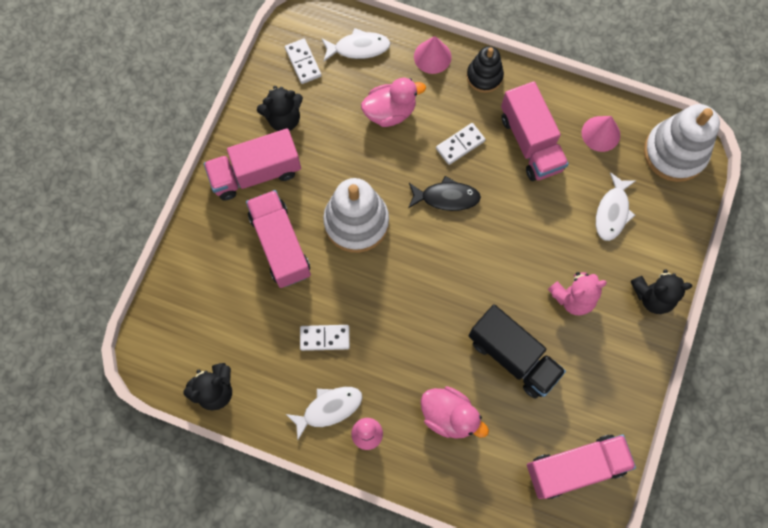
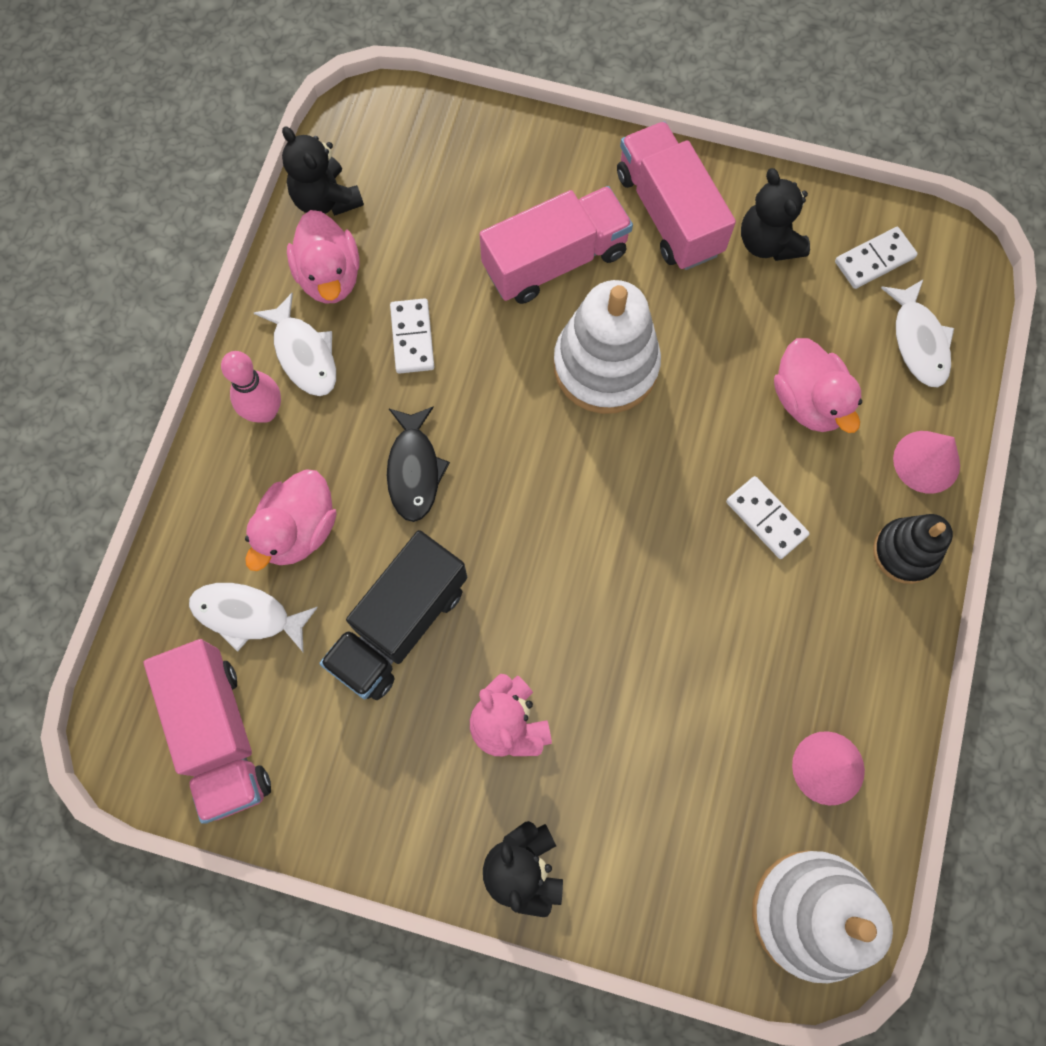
camera: 85 degrees right, 0 degrees up
(274, 390) = (329, 276): none -> pink duck
(446, 197) = (666, 502): black fish -> black fish (414, 470)
(530, 143) = (789, 639): pink truck -> none
(612, 212) = (675, 792): white fish -> white fish (247, 615)

